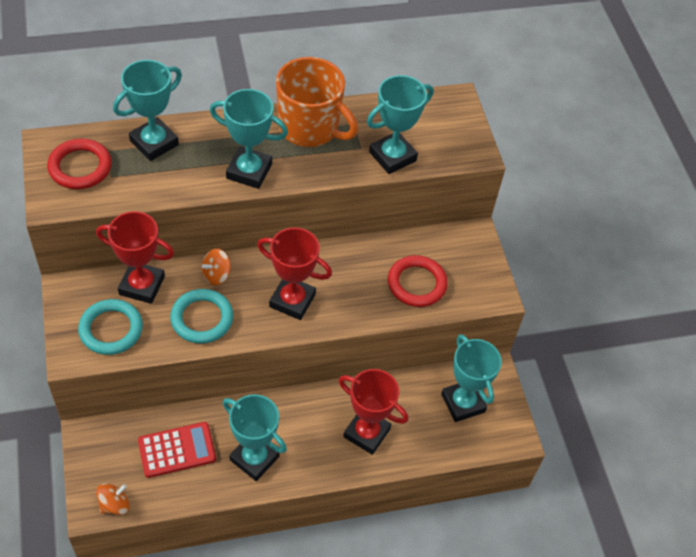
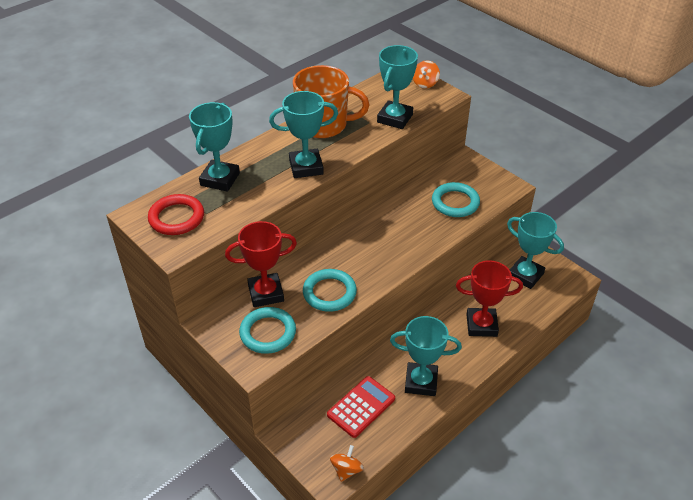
camera: 25 degrees left, 10 degrees down
(216, 275) = (315, 261): orange spinning top -> orange spinning top (425, 83)
(292, 300) = (383, 251): red trophy -> none
(417, 284) = (455, 202): red ring -> turquoise ring

